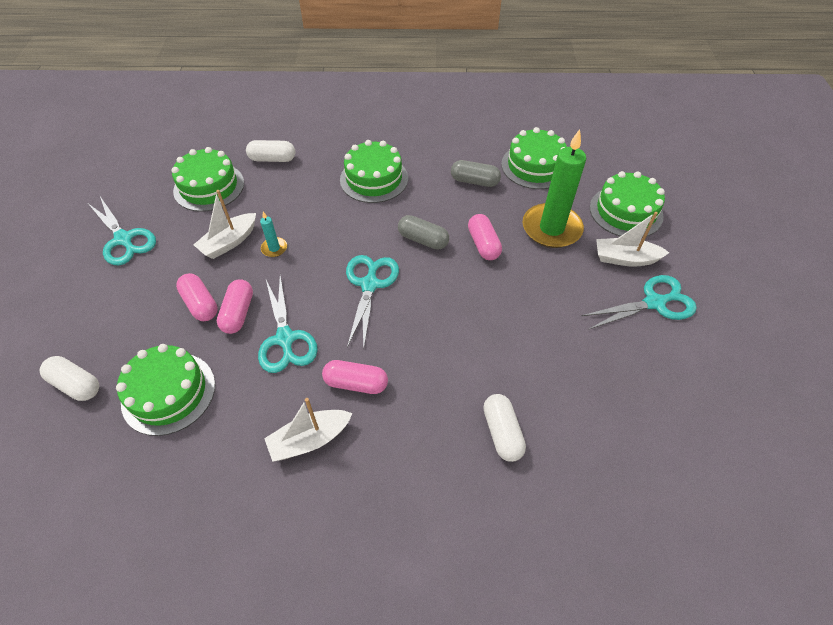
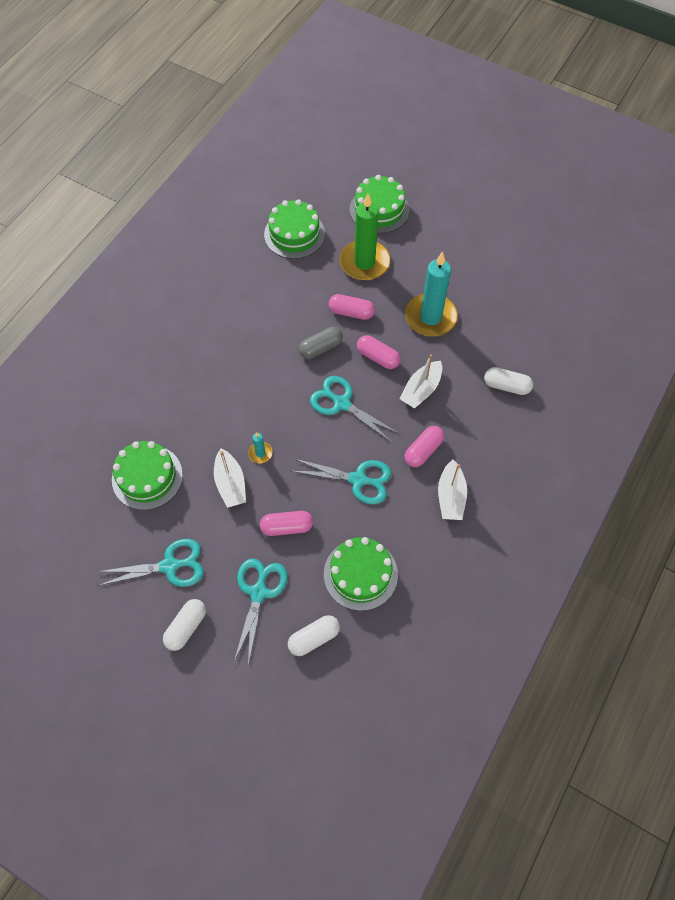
camera: 60 degrees left, 10 degrees up
(238, 313) = (313, 503): pink capsule -> pink capsule (378, 357)
(272, 159) = (146, 413): white capsule -> white capsule (186, 627)
(374, 179) = (229, 348): green cake -> none
(474, 181) = (282, 282): grey capsule -> none
(534, 313) = (430, 317): none -> turquoise candle
(625, 258) = (419, 238): white boat -> white boat (421, 390)
(654, 303) = (464, 247): turquoise scissors -> turquoise scissors (258, 592)

